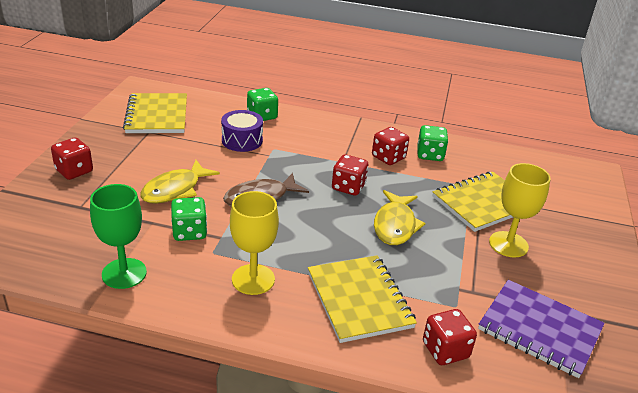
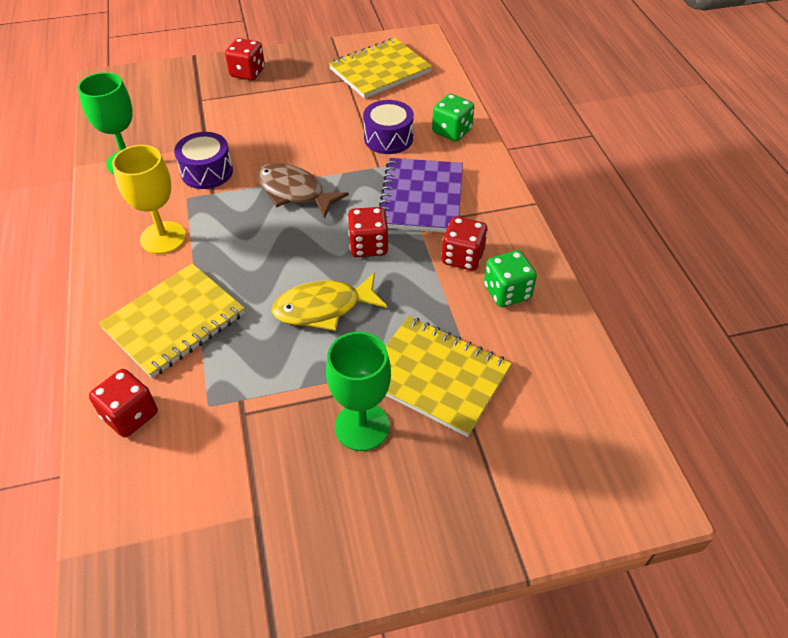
camera: 65 degrees right, 15 degrees up
(175, 189) = (265, 136): yellow fish -> none
(189, 232) = (207, 172): green dice -> purple drum
(508, 244) = (362, 426): yellow goblet -> green goblet
(539, 329) = (207, 497): purple notebook -> purple notebook (421, 198)

